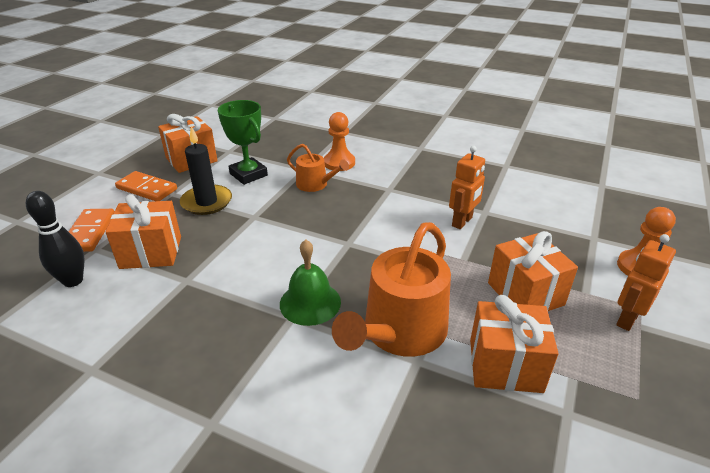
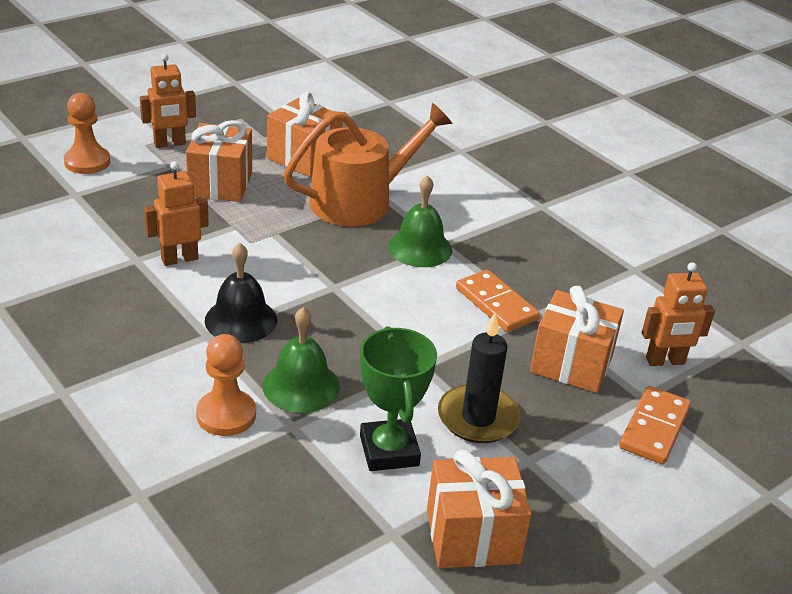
camera: 155 degrees left, 0 degrees up
(73, 281) = (665, 361): black bowling pin -> orange robot
(147, 189) = (566, 487): orange domino -> orange domino (496, 304)
(315, 184) = (301, 386): orange watering can -> green bell
(381, 202) = (241, 320): none -> black bell

